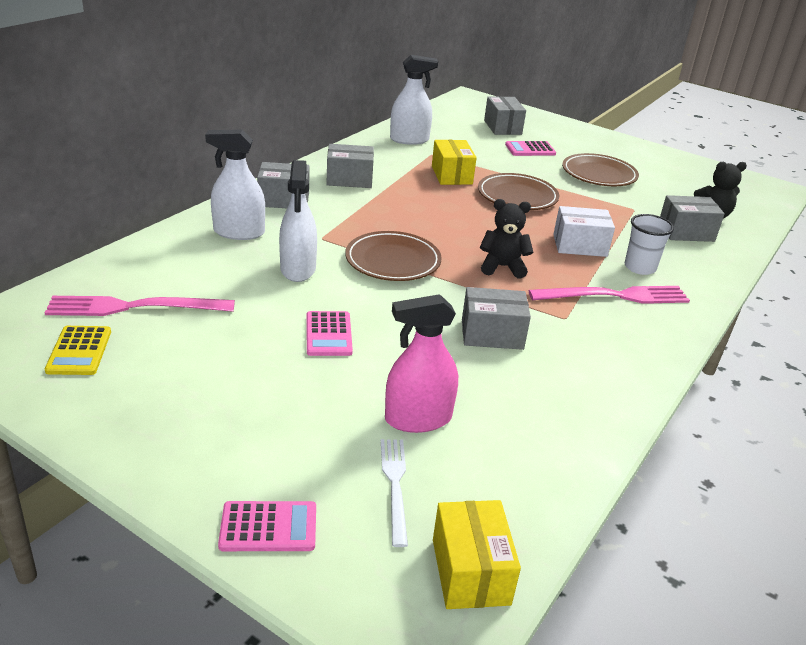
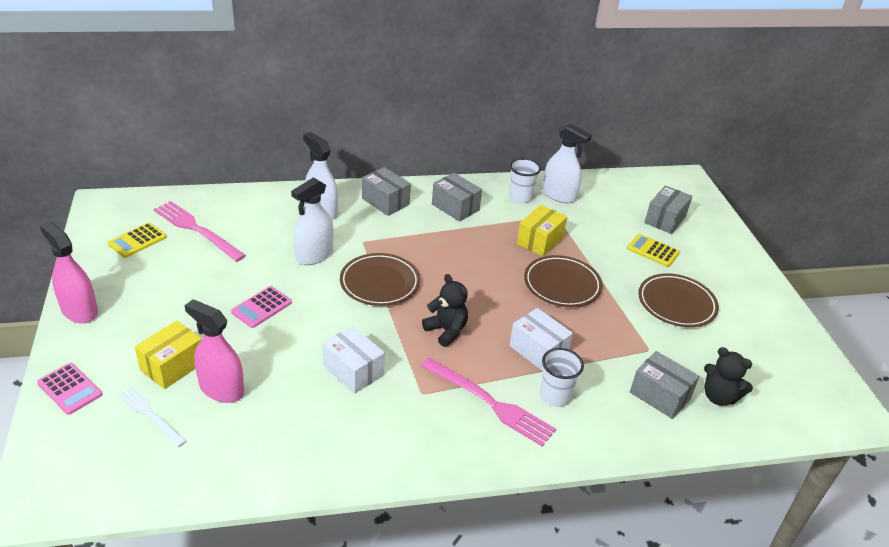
camera: 45 degrees right, 5 degrees up
(134, 452) = (79, 311): none -> pink spray bottle
(385, 152) = (520, 197): none -> white cup
(395, 485) = (150, 414): white fork -> white fork turned 90 degrees counterclockwise
(470, 571) = (107, 484): yellow box -> yellow box (173, 366)
(492, 334) = (353, 370): grey box -> white box
(530, 149) = (653, 251): pink calculator -> yellow calculator

